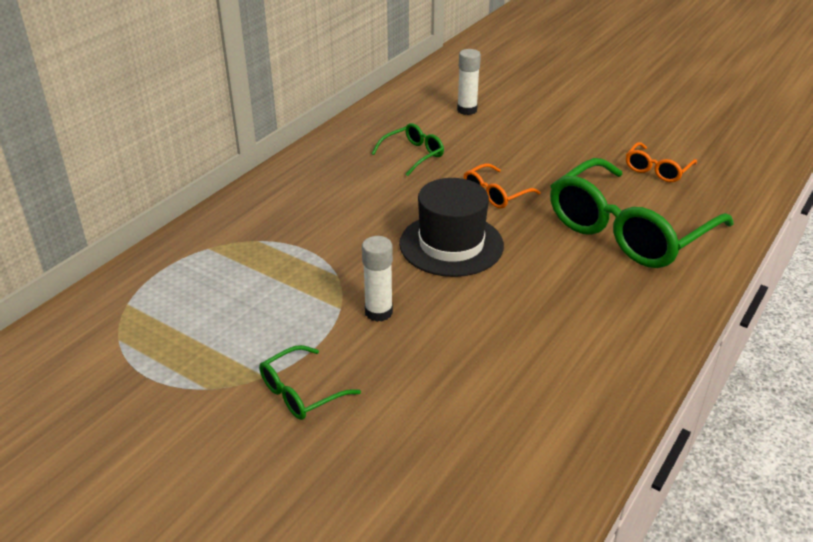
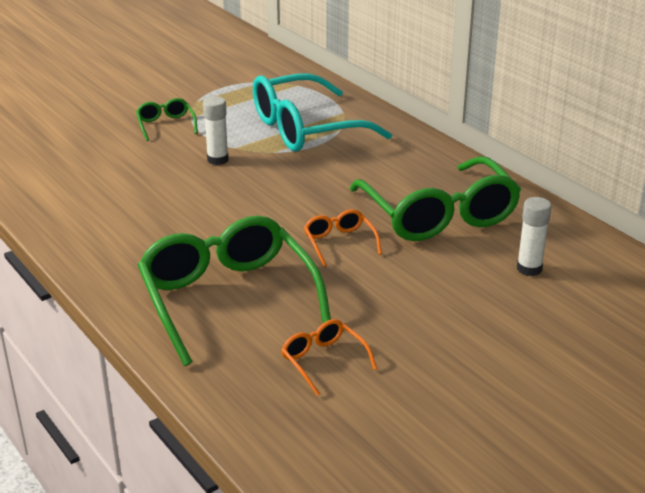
camera: 110 degrees right, 5 degrees down
(266, 265) = (305, 129): none -> turquoise glasses
(413, 155) = (439, 215): green glasses -> green glasses, size x2.24
(451, 244) = (276, 203): black hat -> none

